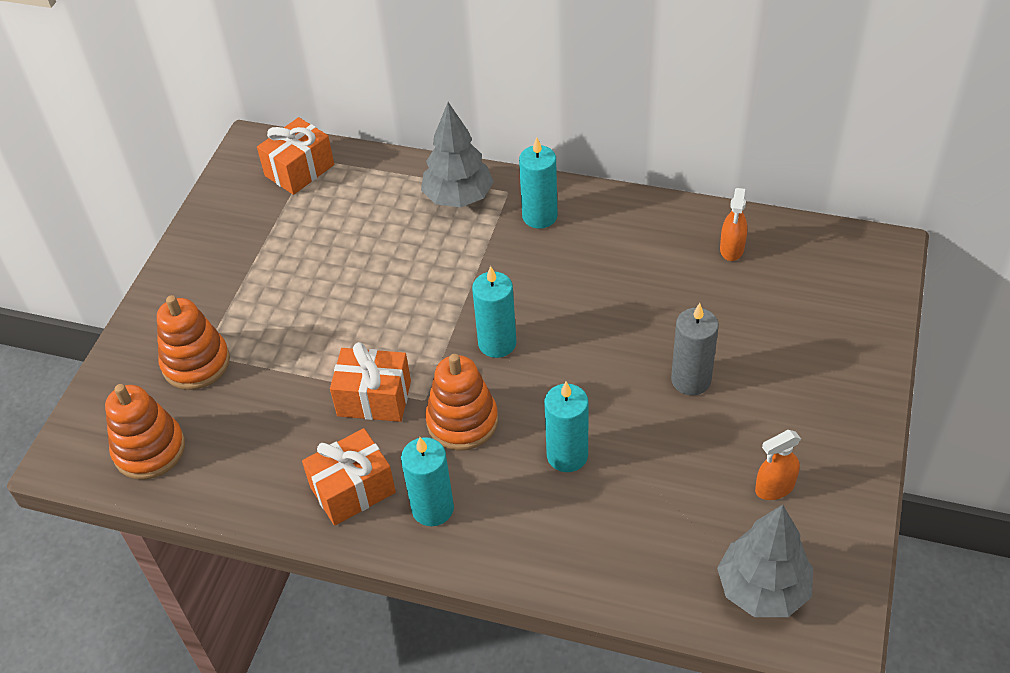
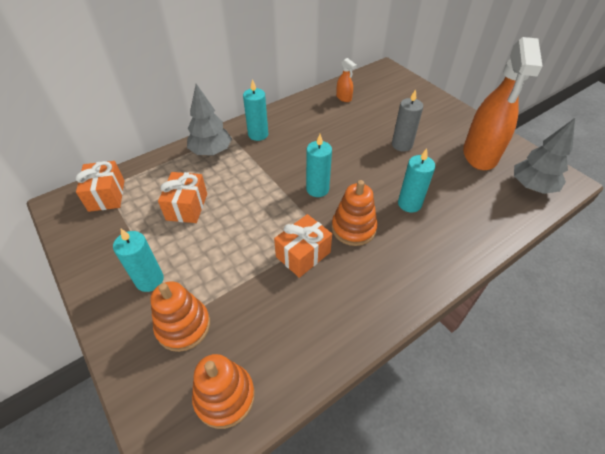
camera: 55 degrees left, 0 degrees up
(353, 490) = (358, 300): orange gift -> orange gift (187, 207)
(432, 508) = (400, 272): turquoise candle -> turquoise candle (149, 280)
(774, 488) = (480, 155): orange spray bottle -> orange spray bottle, size x2.46

